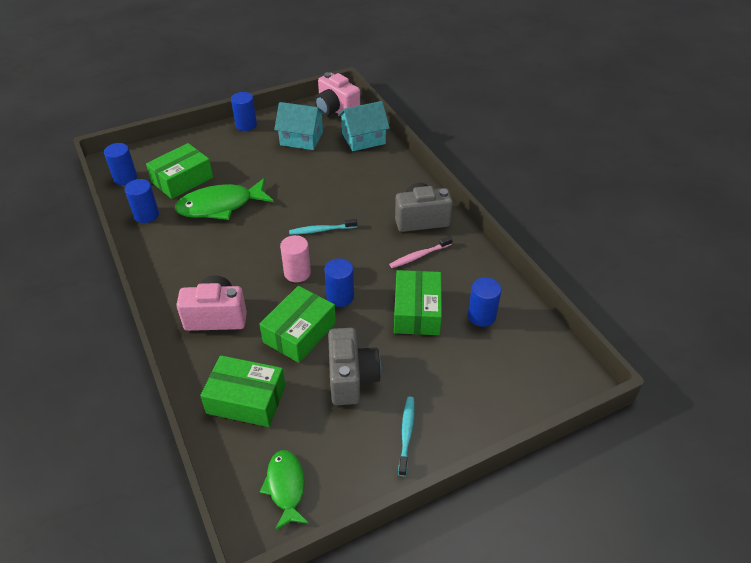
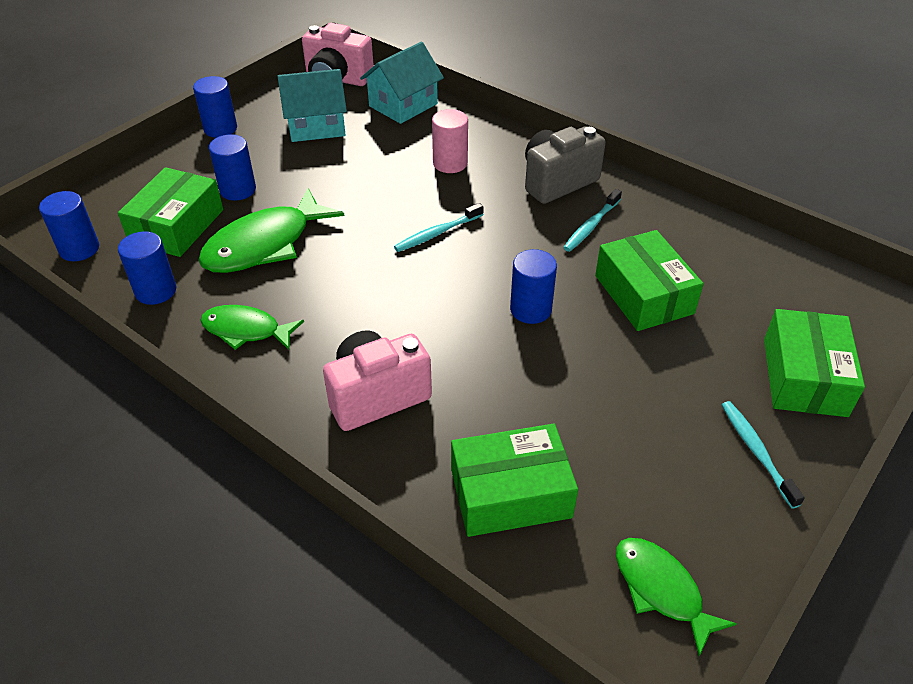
camera: 25 degrees left, 0 degrees up
(176, 254) = (246, 330): none -> green fish
(297, 273) = (447, 298): pink cylinder -> pink cylinder (450, 163)
(299, 332) = (513, 375): green box -> green box (804, 377)
(351, 378) = (630, 408): grey camera -> none
(419, 256) = (591, 226): pink toothbrush -> turquoise toothbrush
(481, 316) = (725, 273): blue cylinder -> blue cylinder (238, 190)

